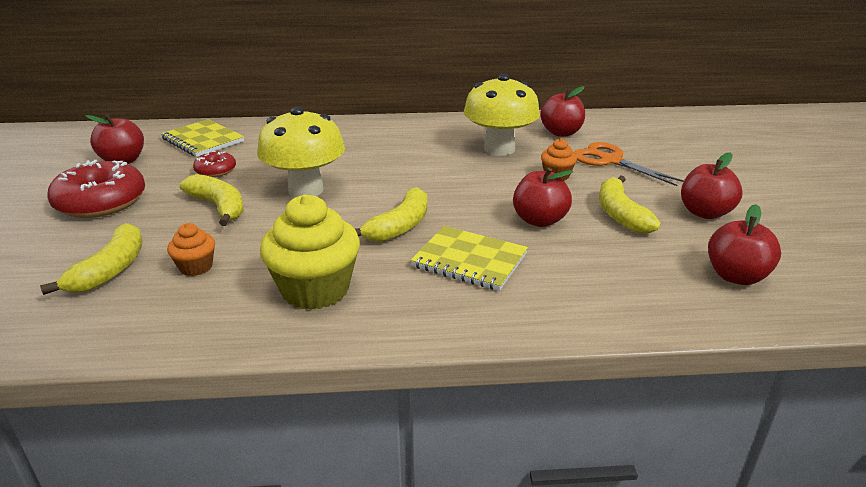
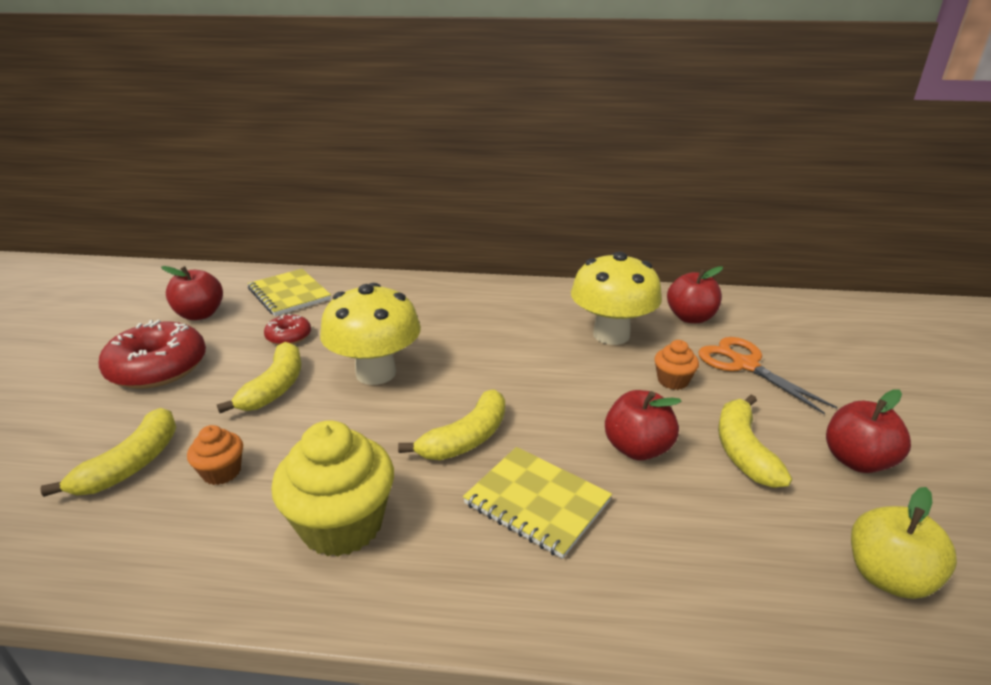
camera: 10 degrees right, 0 degrees up
(219, 207) = (275, 387): yellow banana -> yellow banana turned 45 degrees clockwise
(736, 276) = (887, 577): red apple -> yellow apple

